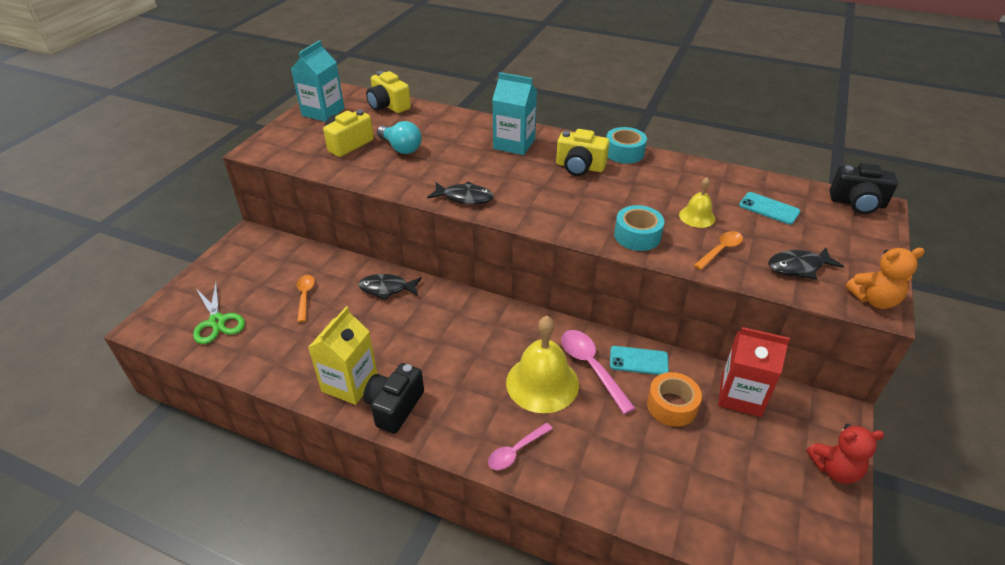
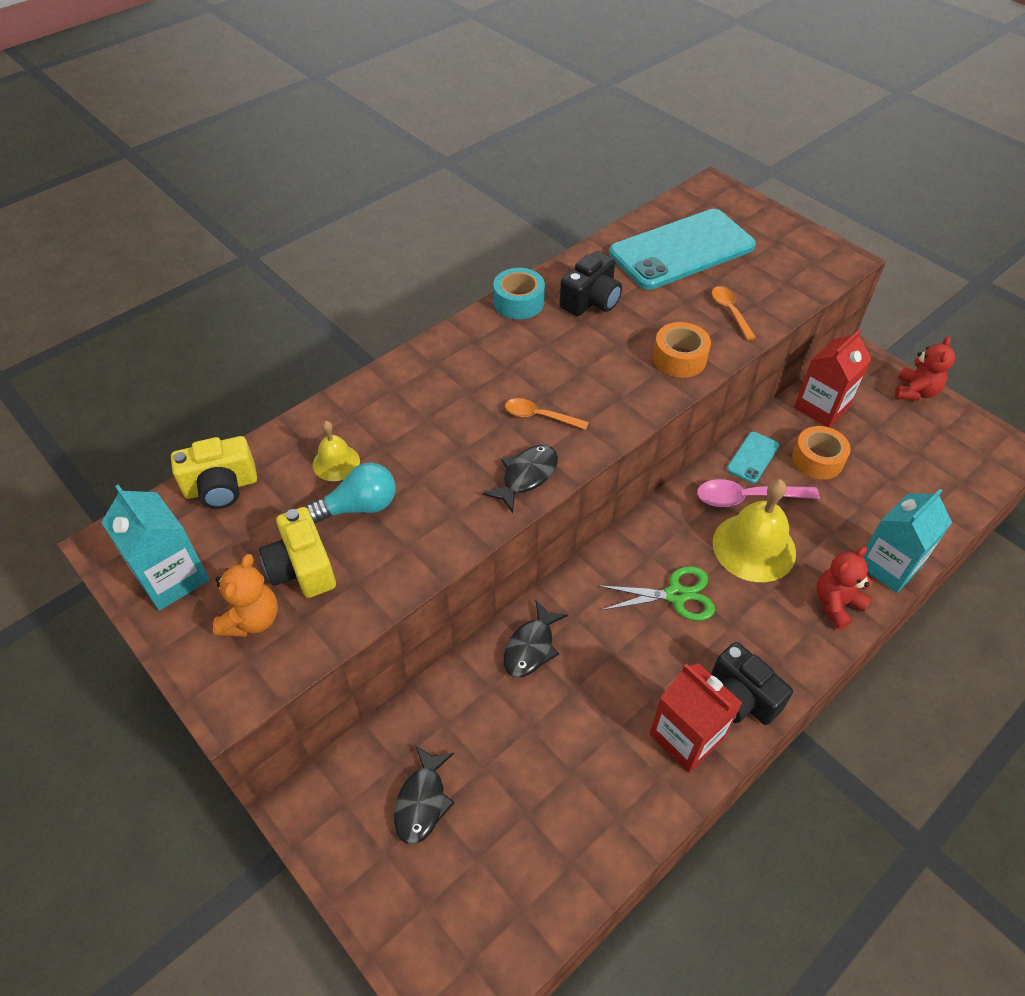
camera: 65 degrees left, 10 degrees up
(217, 322) = (494, 889): green scissors -> green scissors (676, 595)
(305, 296) = (496, 753): orange spoon -> orange spoon (540, 416)
(350, 383) = (686, 736): yellow carton -> red carton
(514, 144) = (433, 387): turquoise carton -> turquoise carton (889, 565)
(516, 451) = (836, 604): pink spoon -> red teddy bear
(580, 167) = (524, 349): yellow camera -> none
(637, 236) = (679, 358): turquoise tape -> orange tape
(697, 216) = (669, 302): yellow bell -> yellow bell (336, 462)
(769, 208) = (681, 250): turquoise phone -> turquoise phone, size x2.34
(798, 267) = (776, 276): black fish -> black fish (422, 801)
(857, 203) = (702, 195): black camera -> black camera (591, 301)
(874, 300) = (835, 257): orange teddy bear -> orange teddy bear (252, 619)

